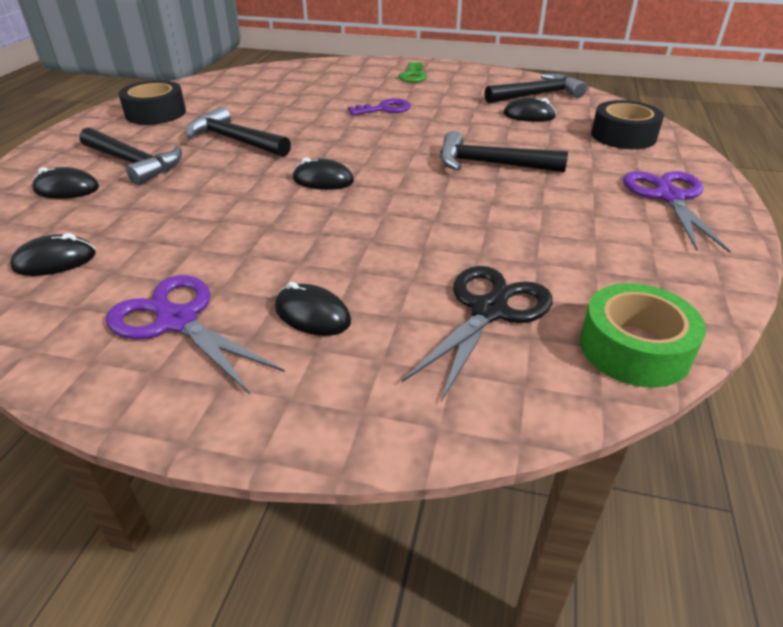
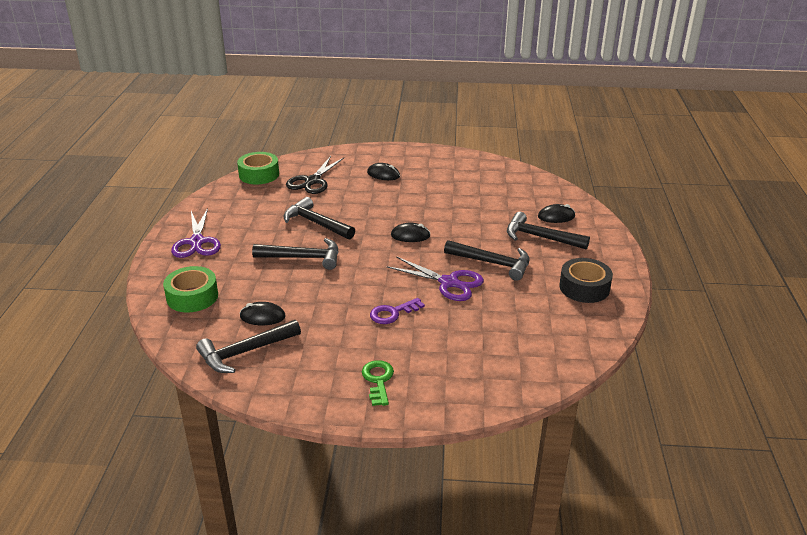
camera: 170 degrees right, 5 degrees down
(55, 261) = (510, 183): black mouse -> none
(177, 321) = (434, 169): purple scissors -> purple scissors (449, 283)
(474, 211) = (316, 223): none -> black hammer
(623, 136) = (192, 297): black tape -> green tape

